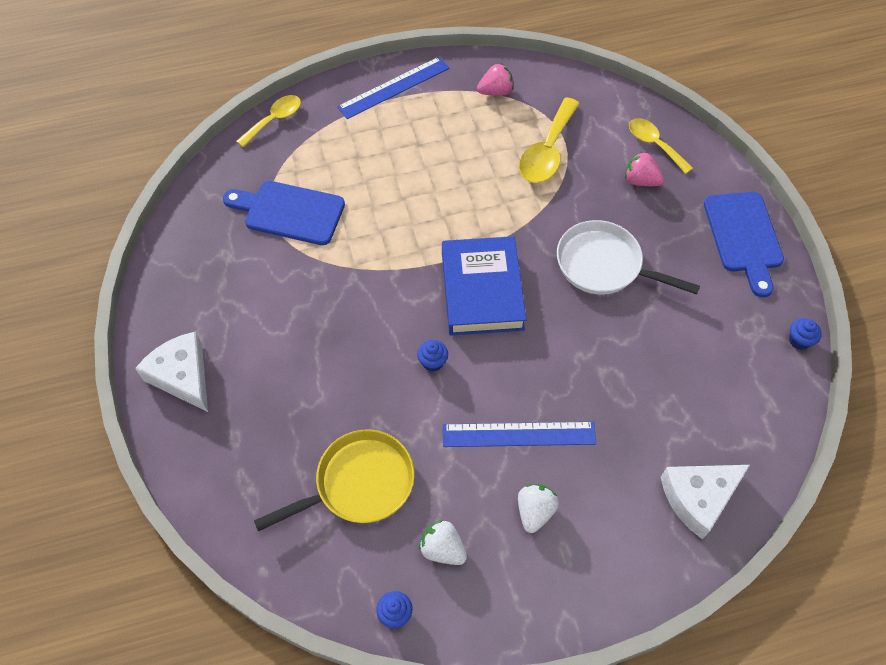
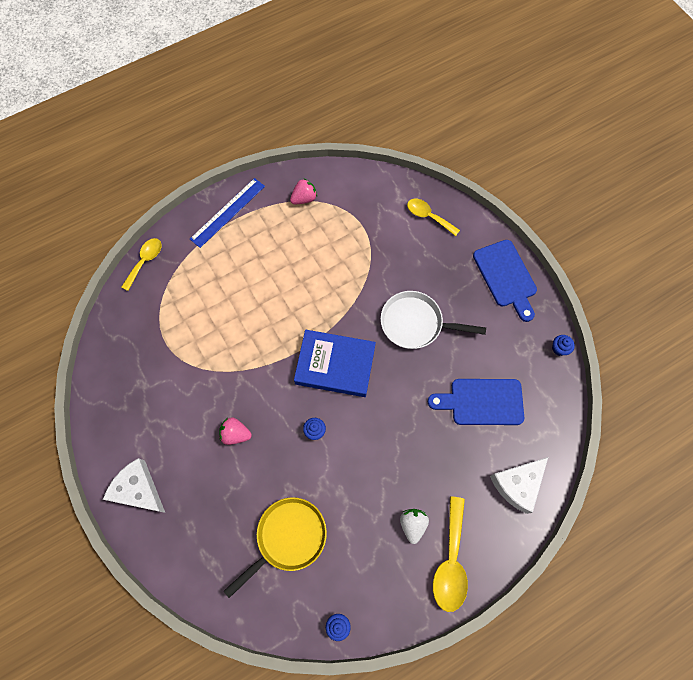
camera: 15 degrees left, 10 degrees up
(289, 212) = (178, 337): blue cutting board -> blue cutting board (482, 402)
(442, 549) = (358, 569): white strawberry -> none
(482, 290) = (335, 365): blue book -> blue book turned 60 degrees counterclockwise
(519, 434) = (388, 470): blue ruler -> none
(547, 151) = (354, 240): yellow spoon -> yellow spoon (450, 561)
(640, 181) = (425, 249): pink strawberry -> pink strawberry (235, 434)

